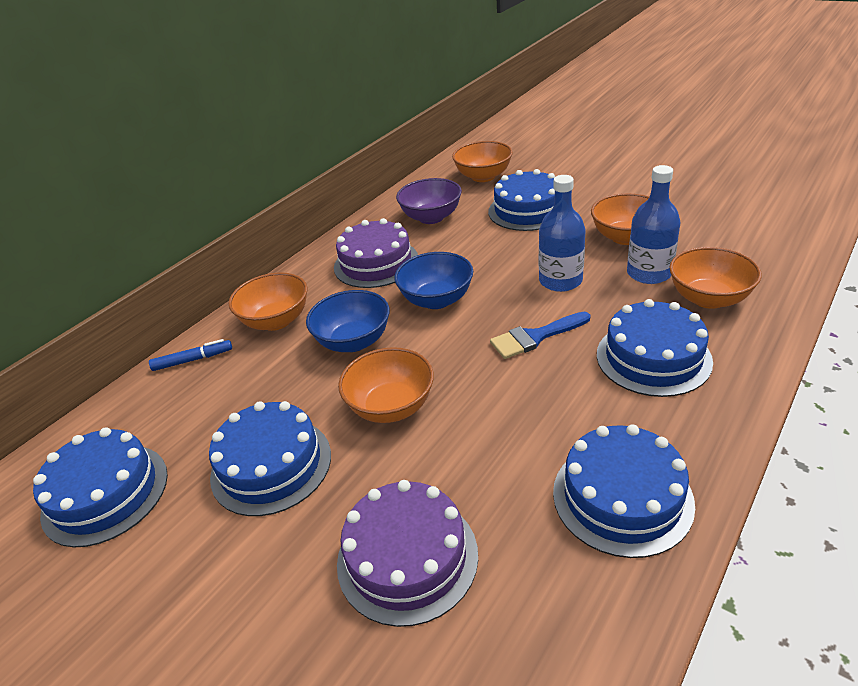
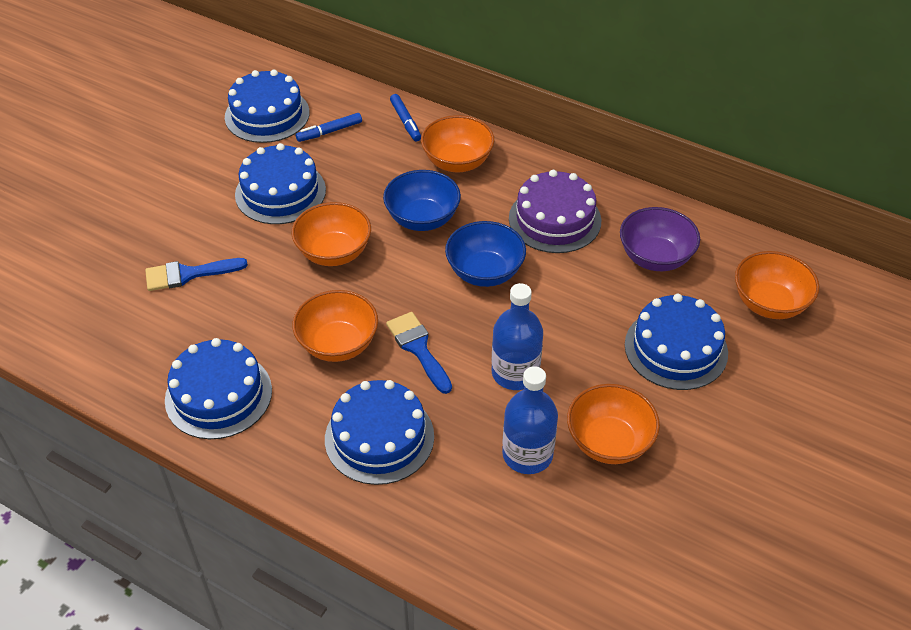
camera: 80 degrees right, 10 degrees up
(176, 424) = (329, 132): none -> blue marker
(407, 557) = (188, 274): purple cake -> blue brush
(708, 298) = (475, 502): orange bowl -> orange bowl (338, 344)

